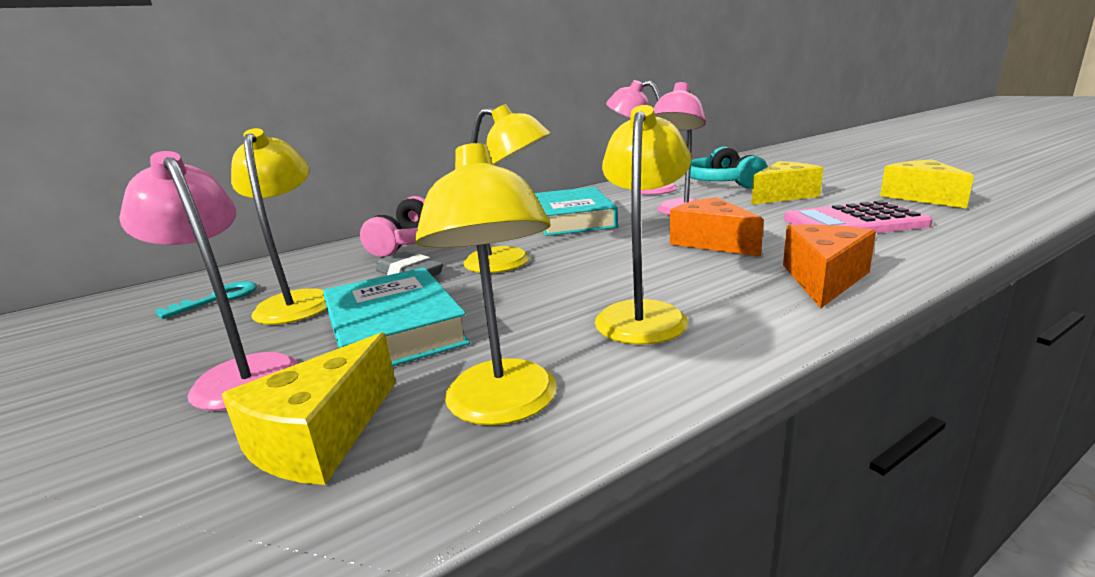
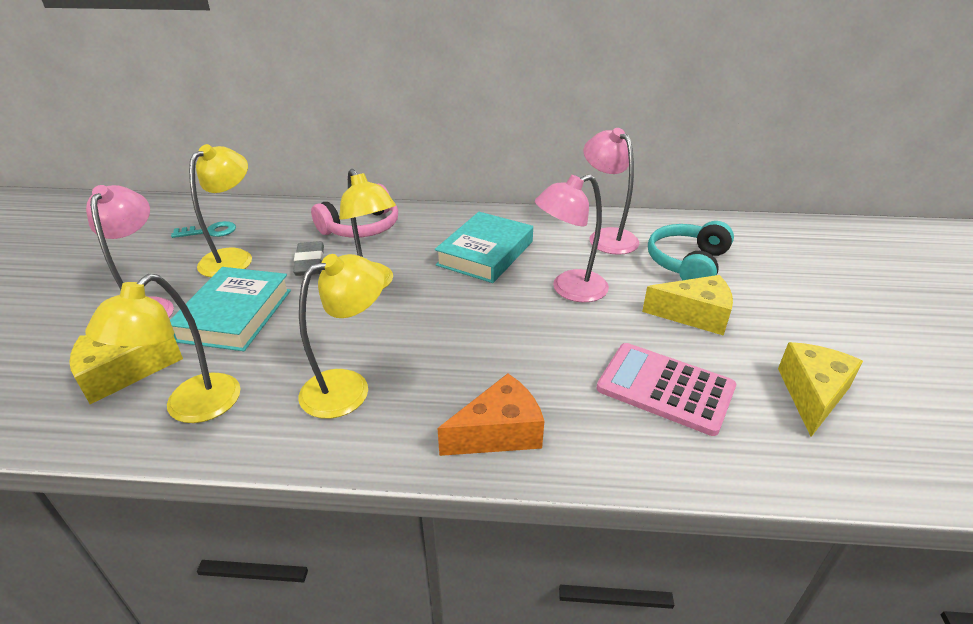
camera: 35 degrees right, 15 degrees up
(712, 242) = (516, 342): orange cheese -> none

